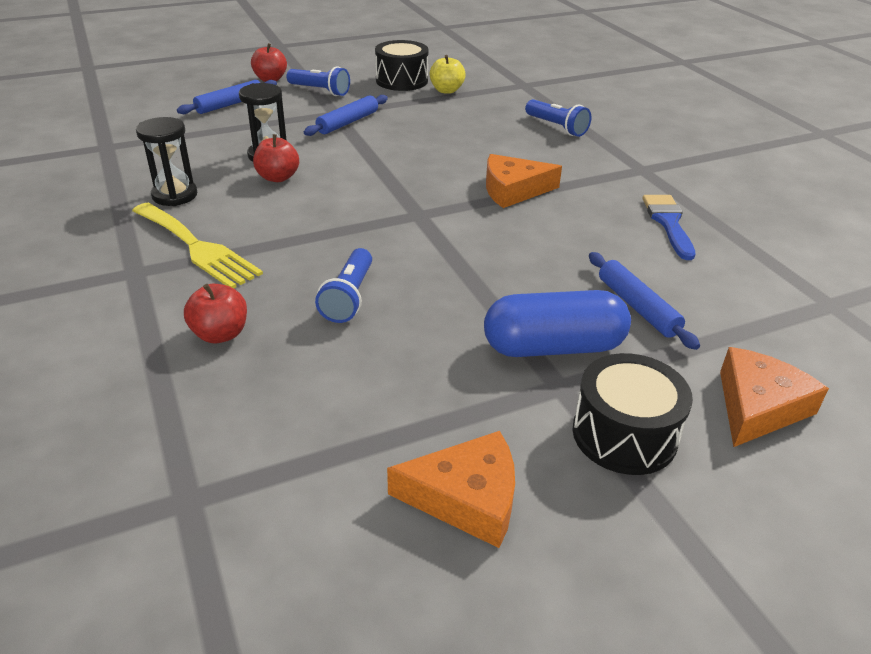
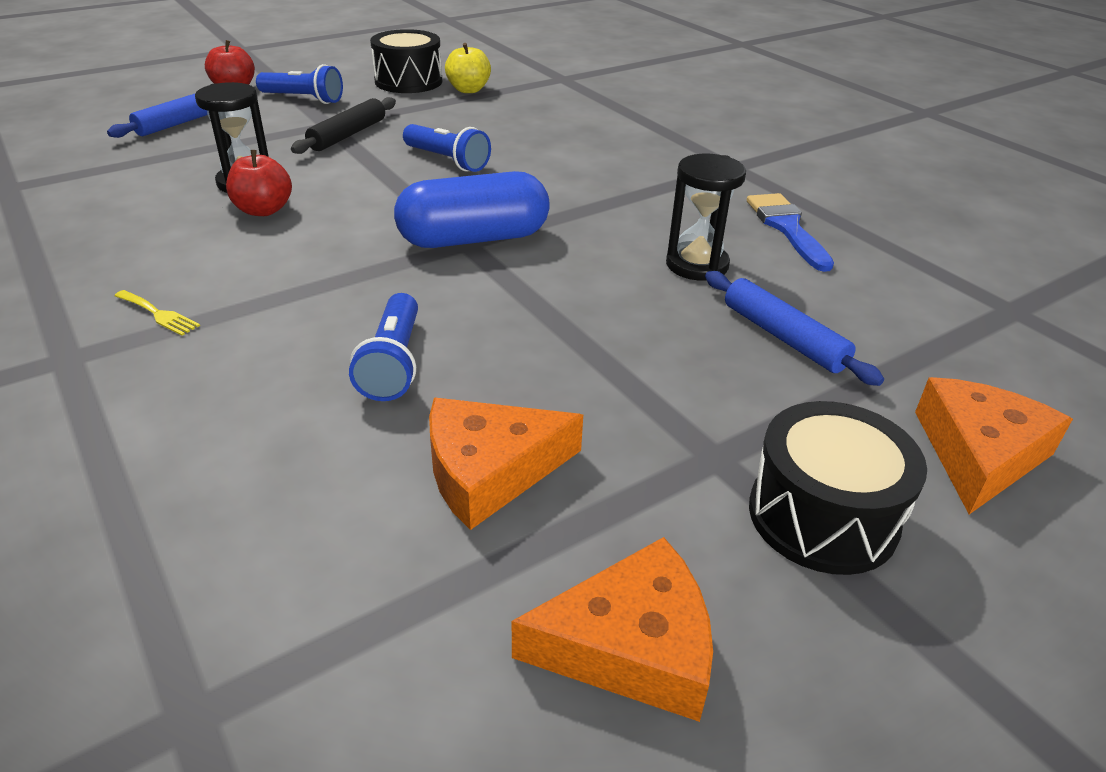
camera: 10 degrees left, 0 degrees up
(175, 195) = (116, 245): black hourglass -> black hourglass (697, 265)
(197, 247) = (158, 314): yellow fork -> yellow fork, size x0.41
(220, 334) = (210, 437): red apple -> none
(348, 122) = (348, 135): blue rolling pin -> black rolling pin
(513, 190) = (583, 203): orange cheese -> orange cheese (489, 470)
(553, 347) = (691, 403): blue capsule -> blue capsule (474, 239)
(557, 127) = (617, 124): blue flashlight -> blue flashlight (447, 161)

